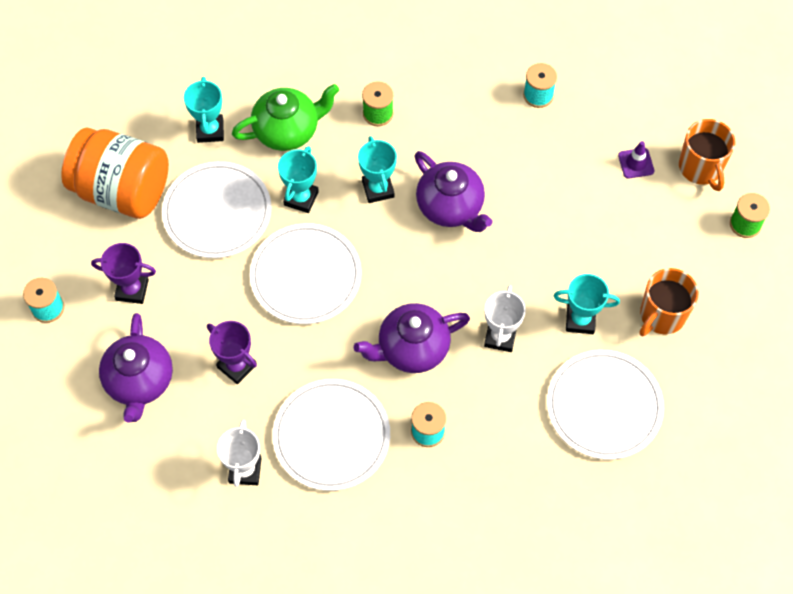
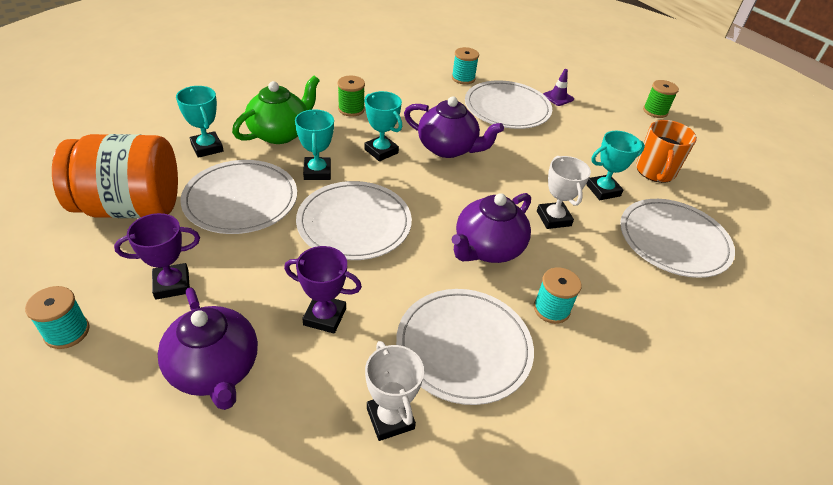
camera: 30 degrees left, 20 degrees down
(559, 163) = (507, 108): none -> white plate
(701, 168) = (600, 91): orange mug -> none

